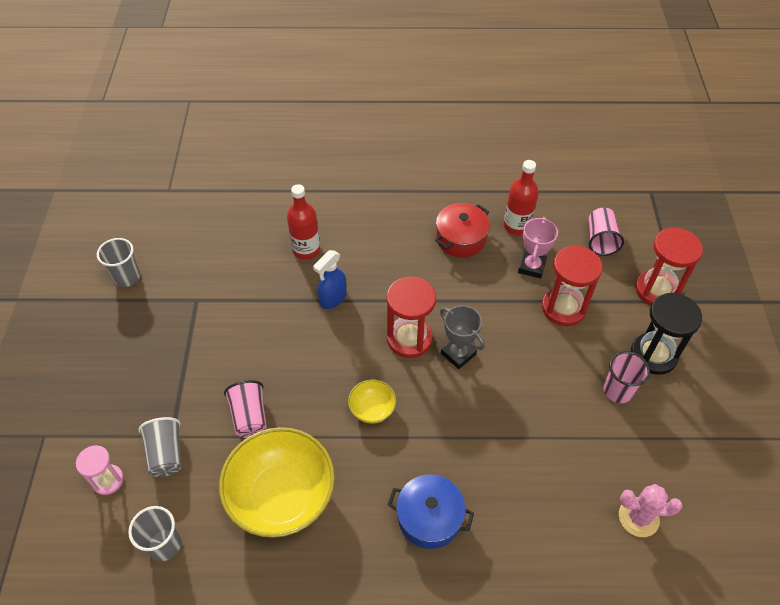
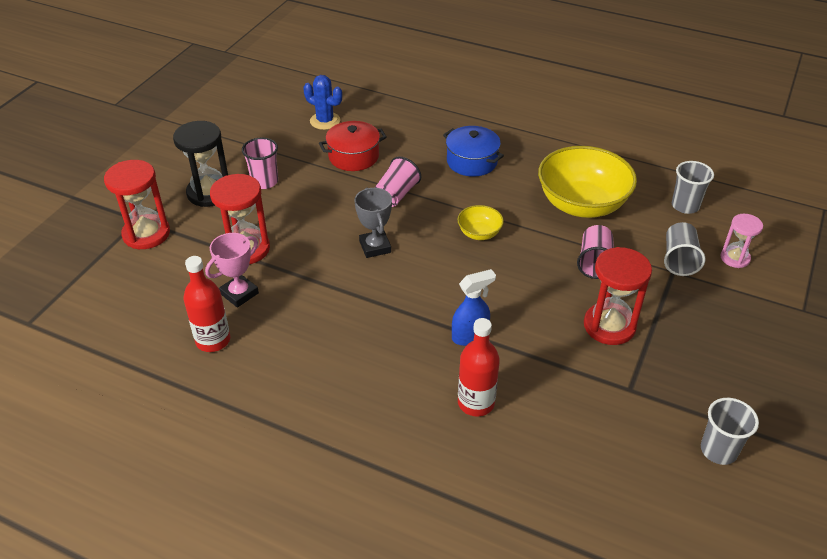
camera: 155 degrees left, 10 degrees down
(409, 339) = (412, 273): red hourglass -> red hourglass (609, 326)
(461, 239) = (287, 349): red pot -> red pot (353, 156)
(600, 240) = (143, 294): pink cup -> pink cup (396, 195)
(638, 517) = (325, 121): pink cactus -> blue cactus

